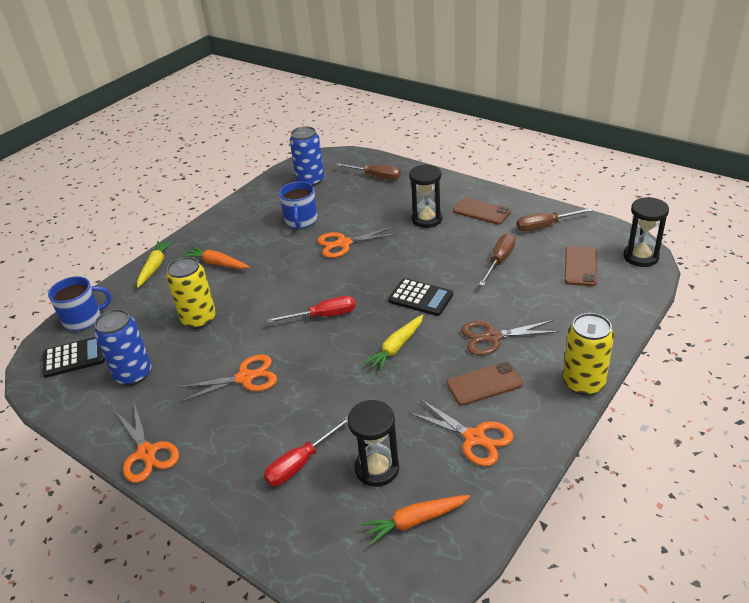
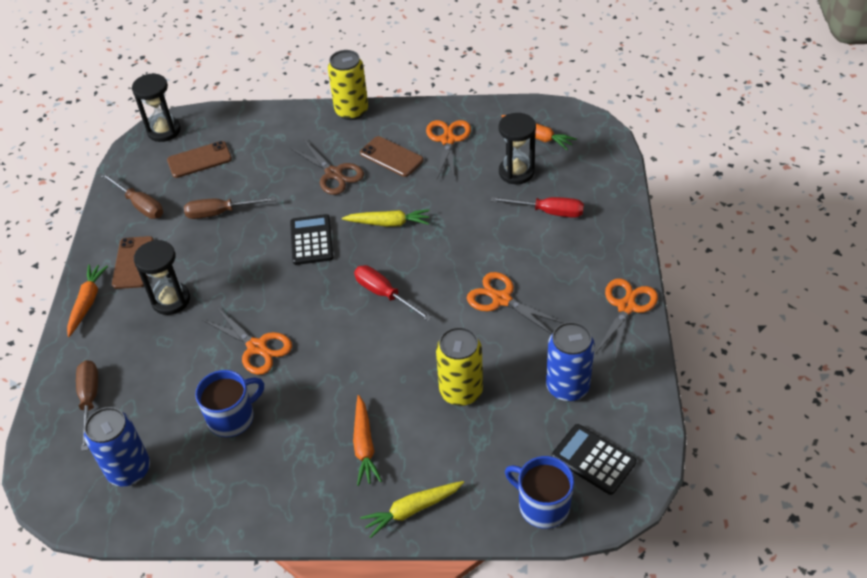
camera: 125 degrees left, 10 degrees up
(460, 188) = (87, 302): none -> orange carrot

